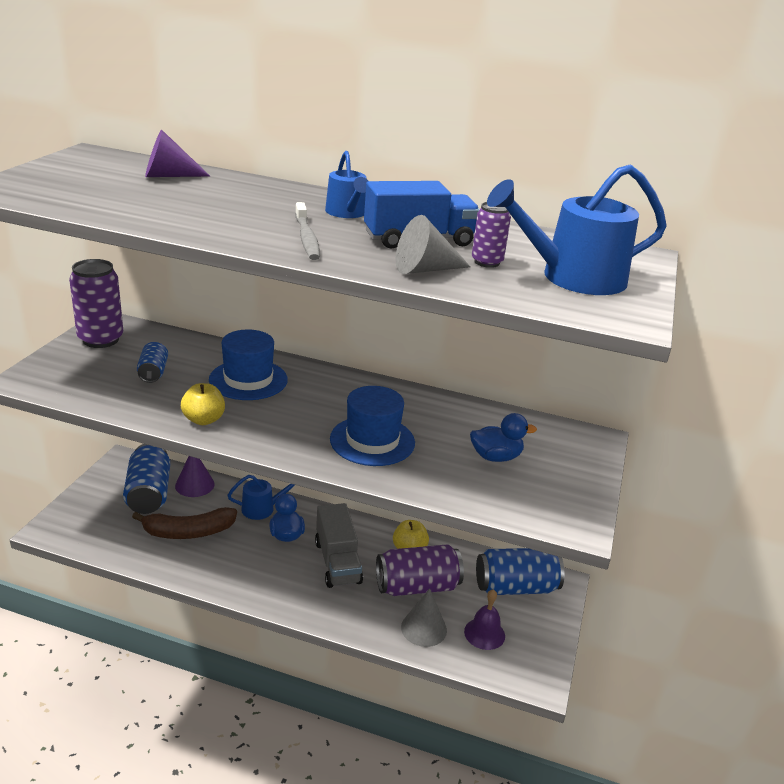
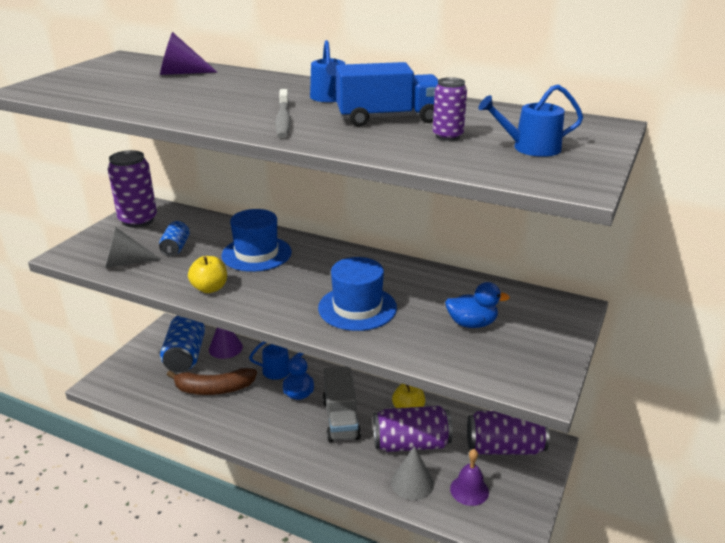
camera: 10 degrees right, 0 degrees up
(424, 269) = (384, 144): grey cone -> grey cone (125, 262)
(515, 587) = (504, 447): blue can -> purple can
(574, 278) = (531, 148): blue watering can -> blue watering can, size x0.57

